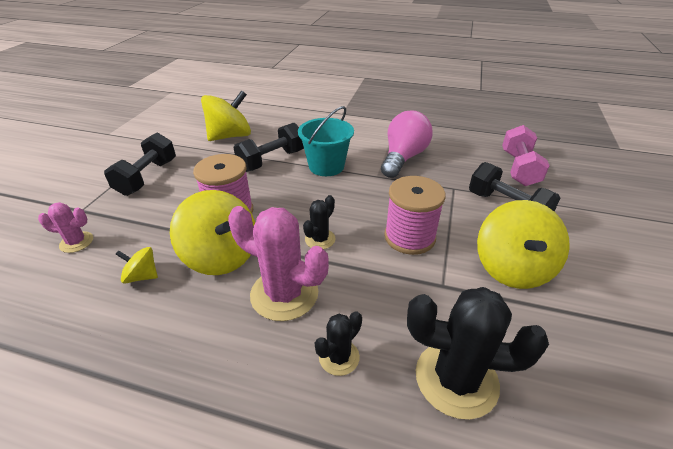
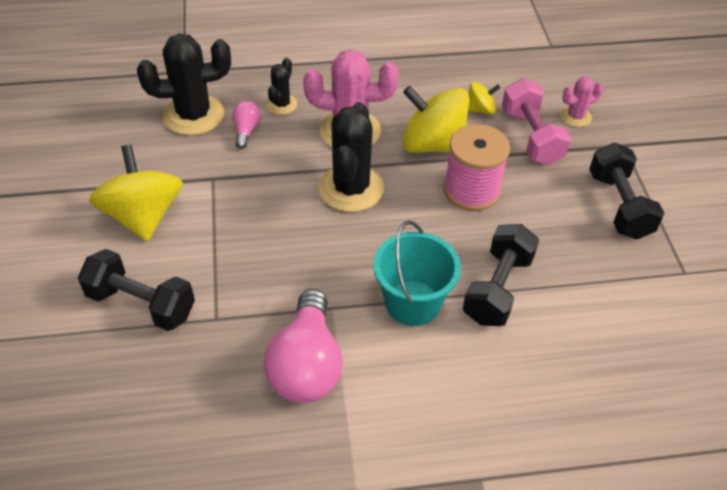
camera: 155 degrees right, 10 degrees up
(230, 136) = (610, 323): yellow spinning top -> none
(320, 239) = (351, 188): black cactus -> black cactus, size x1.92
(394, 331) = (246, 131): none -> pink light bulb
(409, 237) = (257, 220): pink spool -> none
(519, 168) = (113, 402): pink dumbbell -> pink dumbbell (531, 137)

